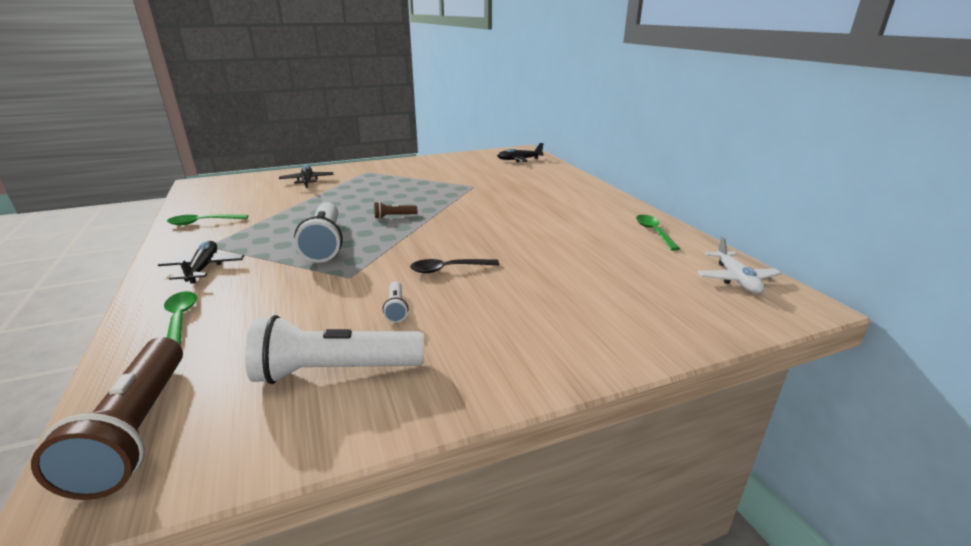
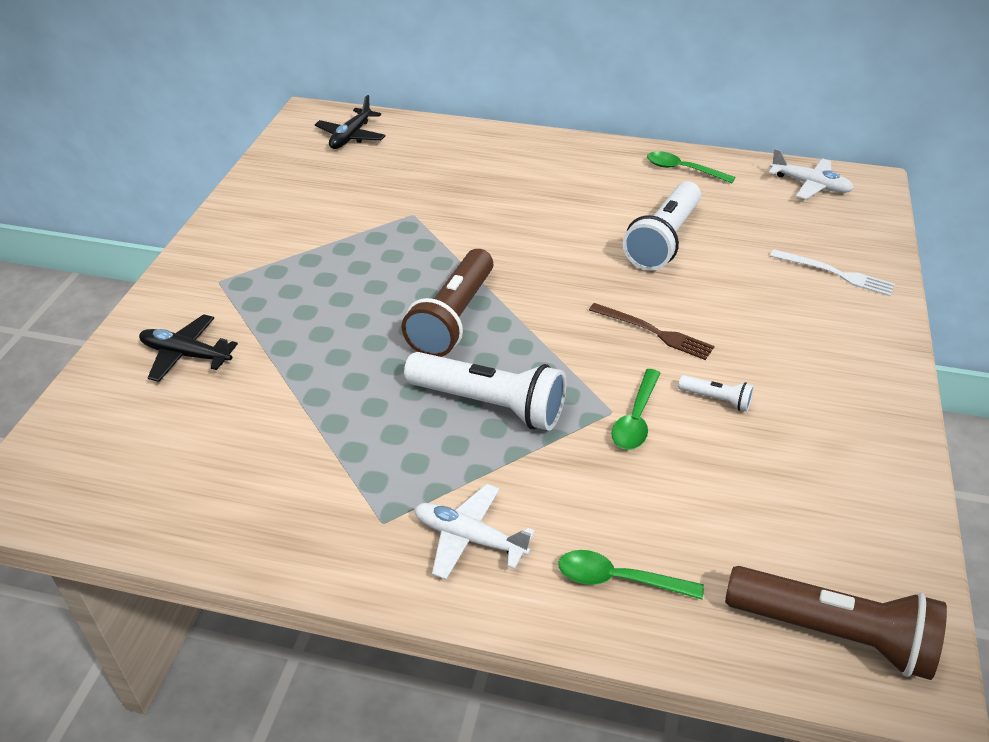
camera: 55 degrees left, 15 degrees up
(203, 222) = (267, 514): green spoon -> green spoon (636, 418)
(203, 268) = (469, 538): black plane -> white plane
(335, 371) = (810, 475): white flashlight -> white flashlight (663, 240)
(394, 216) = (453, 318): brown flashlight -> brown flashlight, size x2.22
(448, 269) = (654, 332): black spoon -> brown fork
(628, 320) = (835, 273): none -> white fork

